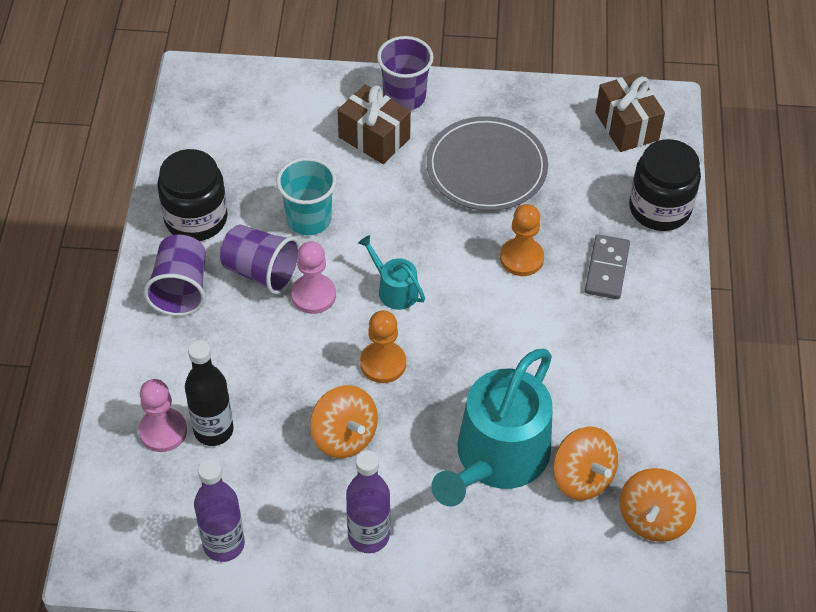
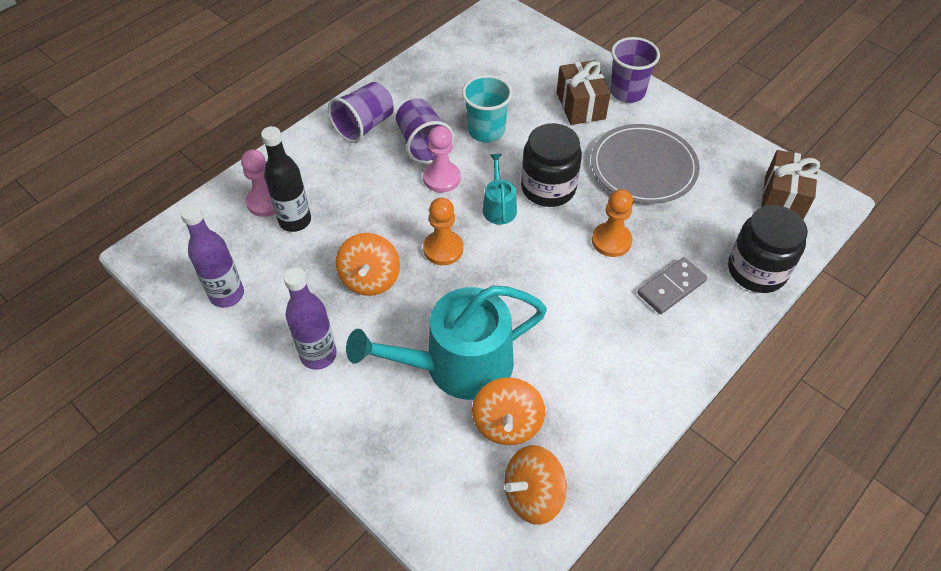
camera: 40 degrees right, 0 degrees up
(196, 218) = (416, 91): black jar -> black jar (548, 188)

